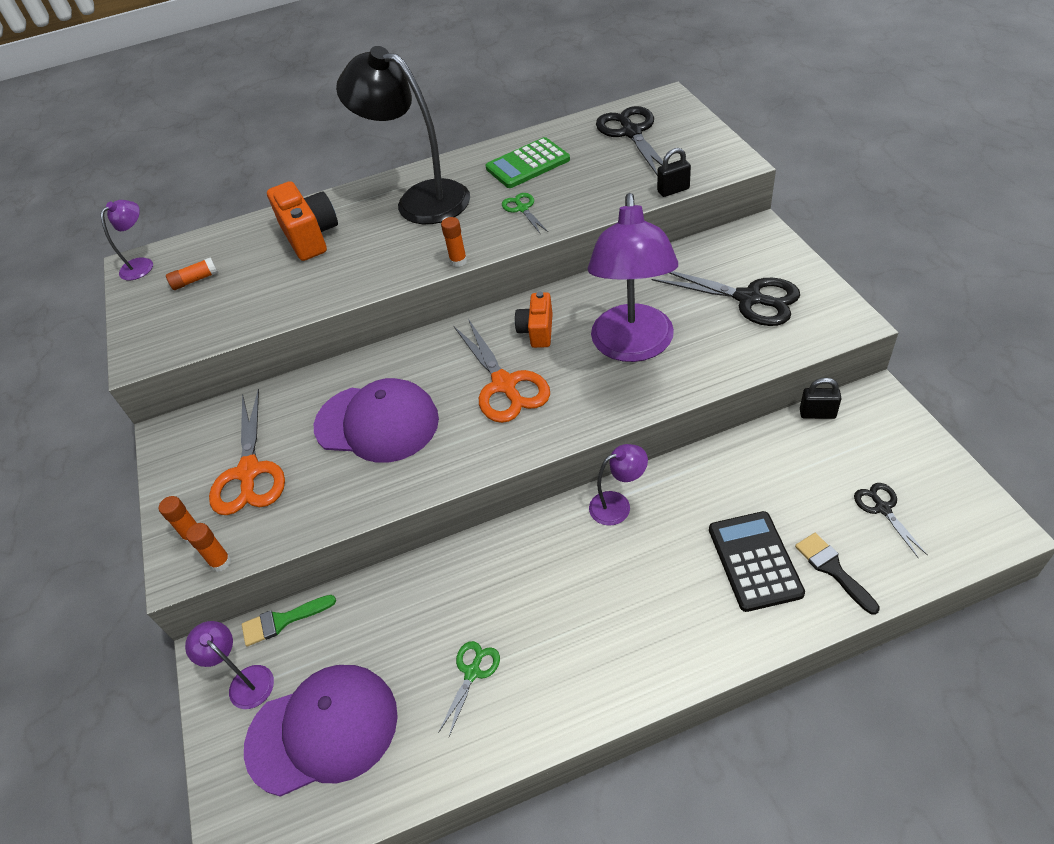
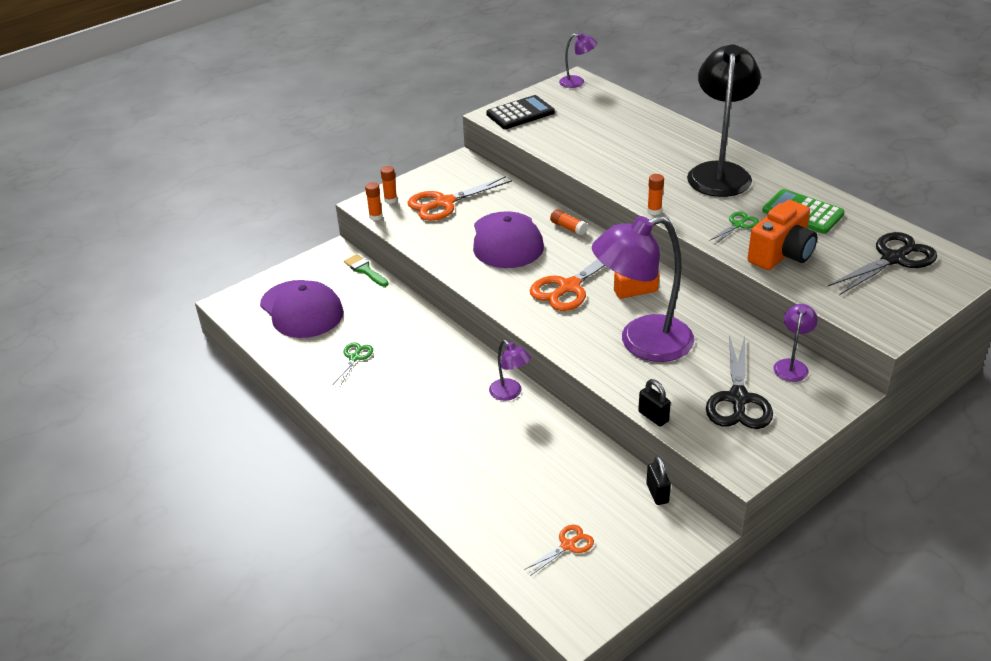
camera: 65 degrees right, 10 degrees down
(195, 280) = (573, 108): orange glue stick -> orange glue stick (568, 228)
(245, 681) = (323, 270): purple lamp -> purple lamp (792, 365)
(310, 236) = (644, 137): orange camera -> orange camera (781, 254)
(472, 672) = (354, 358): green scissors -> green scissors turned 75 degrees counterclockwise
(673, 190) = (816, 300): black padlock -> black padlock (653, 416)
(755, 561) = (487, 475): black calculator -> black calculator (520, 113)
(832, 569) = (495, 520): black brush -> none
(882, 508) = (568, 545): black scissors -> orange scissors

